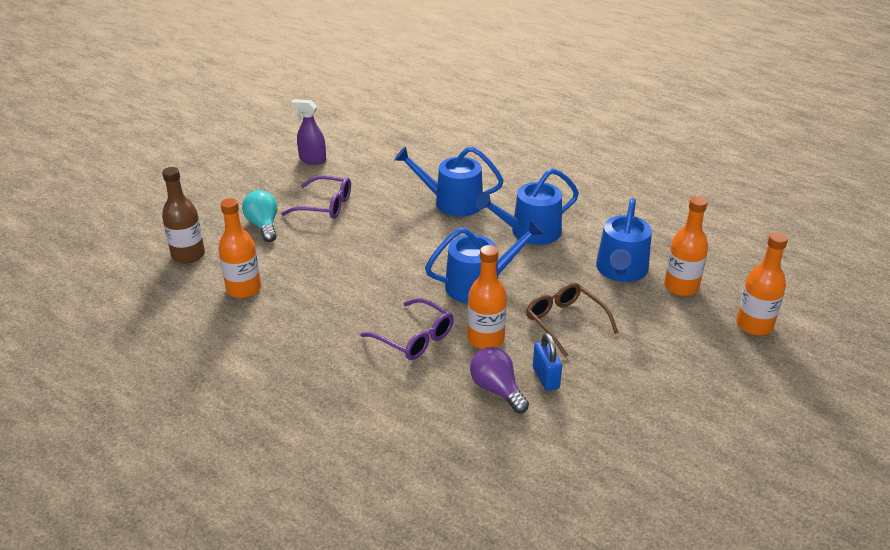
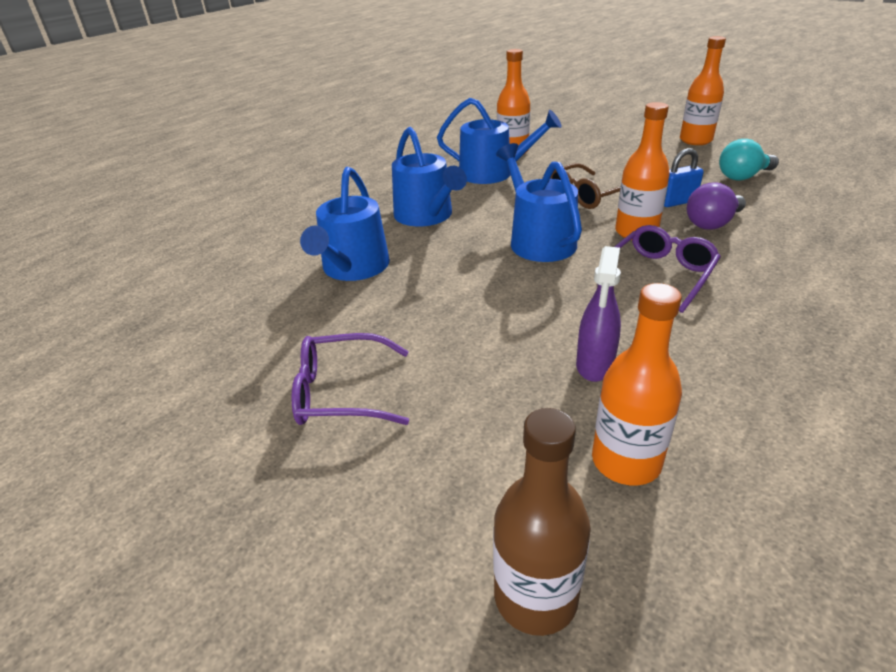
camera: 90 degrees left, 0 degrees up
(263, 225) = (408, 472): turquoise light bulb -> turquoise light bulb (743, 177)
(312, 160) = (158, 434): purple spray bottle -> purple spray bottle (594, 365)
(324, 205) = (342, 392): purple glasses -> purple glasses turned 105 degrees counterclockwise
(754, 325) = (556, 131): orange bottle -> orange bottle (695, 140)

